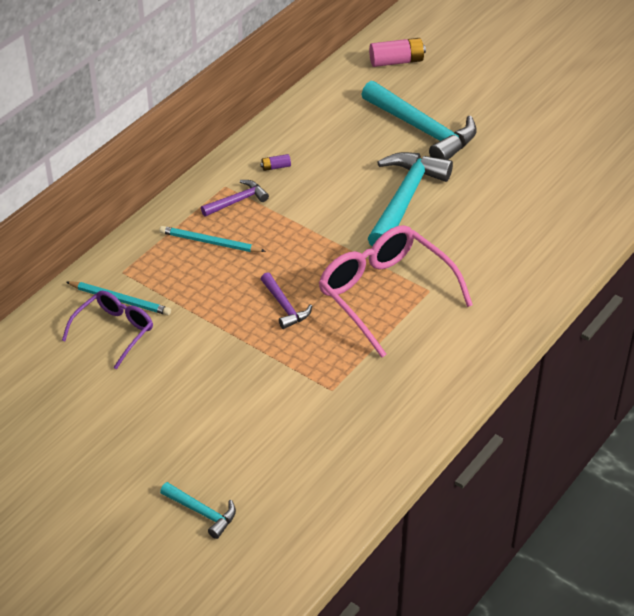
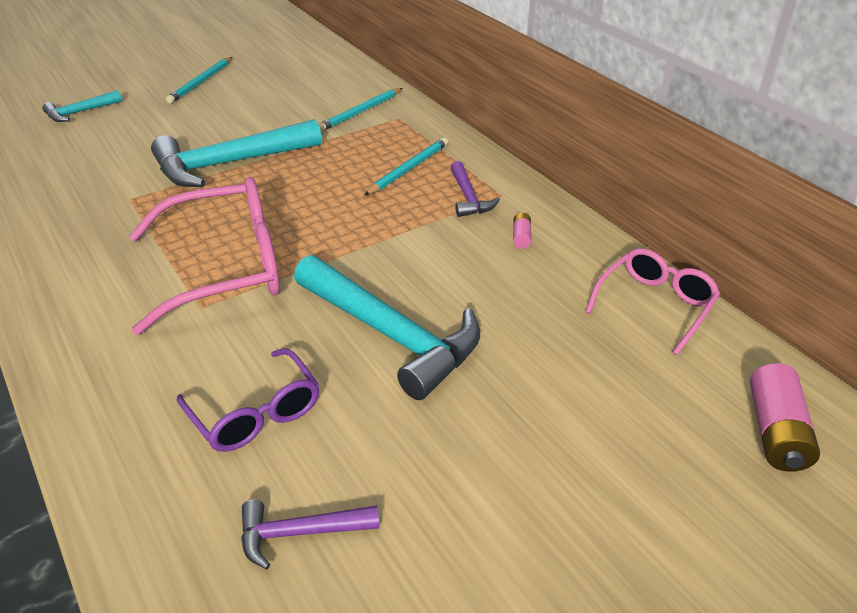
camera: 110 degrees right, 5 degrees down
(96, 446) = (201, 82): none -> turquoise pencil
(114, 332) = (322, 104): purple glasses -> purple glasses (255, 413)
(276, 167) = (521, 237): purple battery -> pink battery
(284, 307) = (272, 195): purple hammer -> purple hammer (299, 533)
(319, 105) = (655, 305): none -> pink glasses
(423, 130) = (552, 406): turquoise hammer -> turquoise hammer (229, 164)

